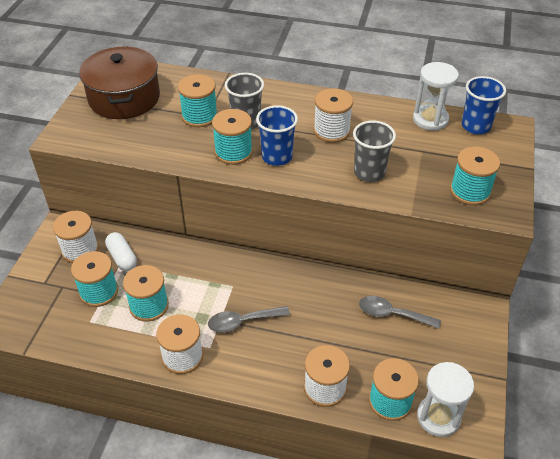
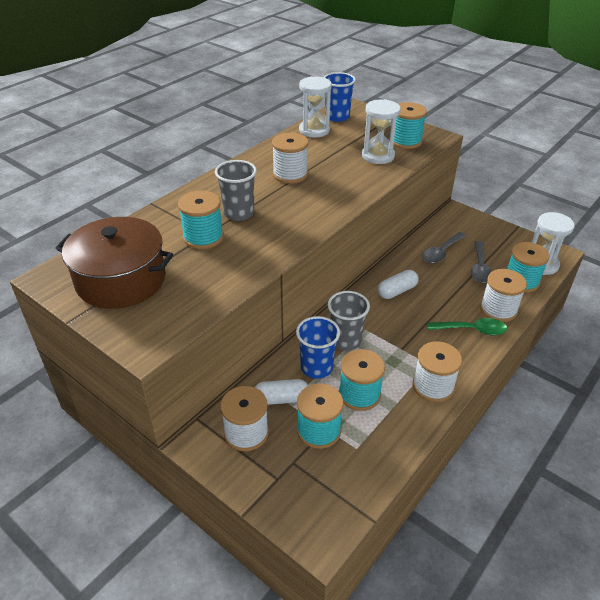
camera: 65 degrees left, 5 degrees down
(233, 152) = (276, 231): turquoise spool -> none
(242, 322) = (410, 335): grey spoon -> grey spoon (480, 268)
(277, 157) = (301, 210): blue cup -> blue cup (316, 367)
(278, 370) = (472, 330): none -> green spoon
(302, 294) = (397, 291): none -> white capsule
(369, 172) = (356, 173): grey cup -> grey cup (345, 340)
(418, 179) = (378, 156): none -> white hourglass

